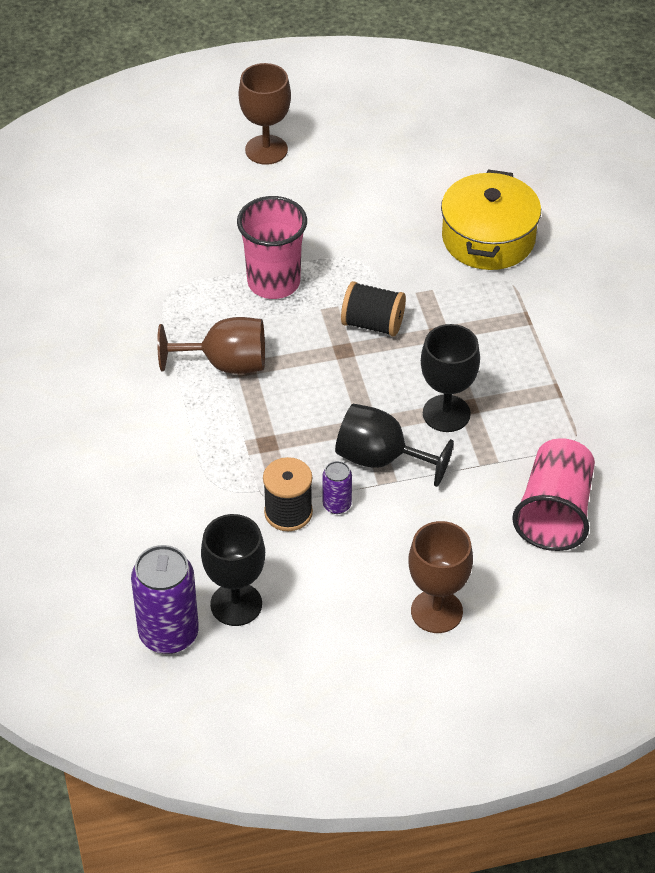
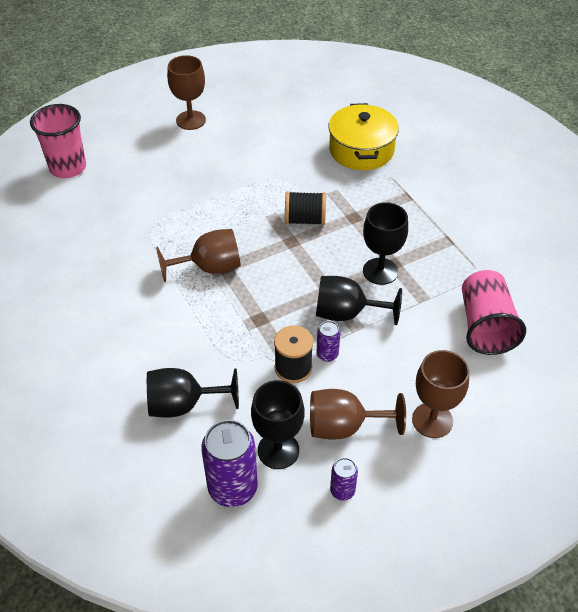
camera: 15 degrees left, 0 degrees up
(141, 527) = (183, 404): none -> black goblet
(273, 282) = (225, 205): pink cup -> pink cup (68, 168)
(295, 666) = (342, 490): none -> purple can
(325, 595) = (344, 426): none -> brown goblet

